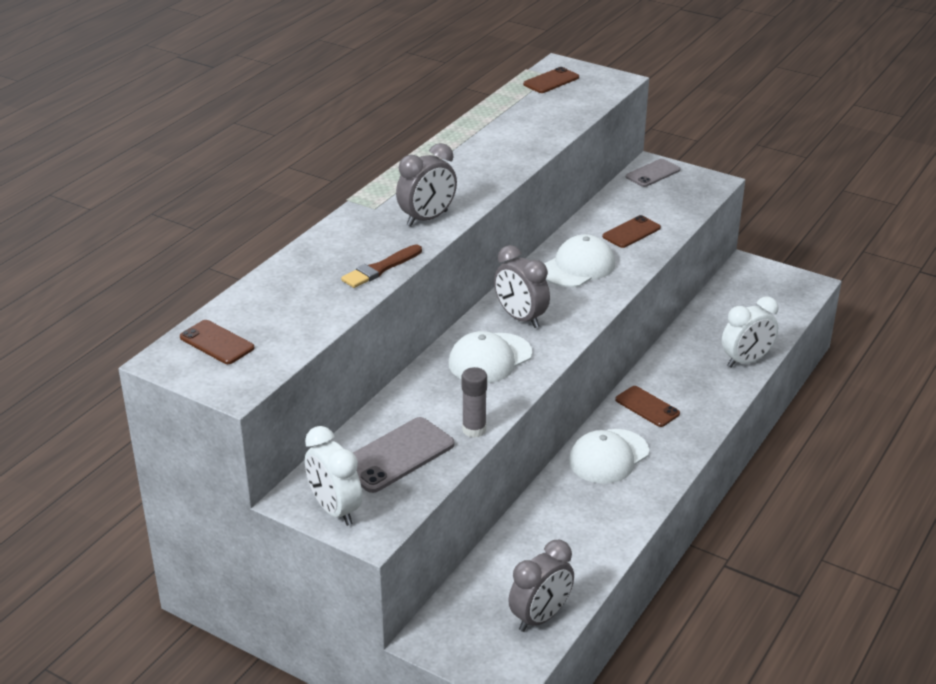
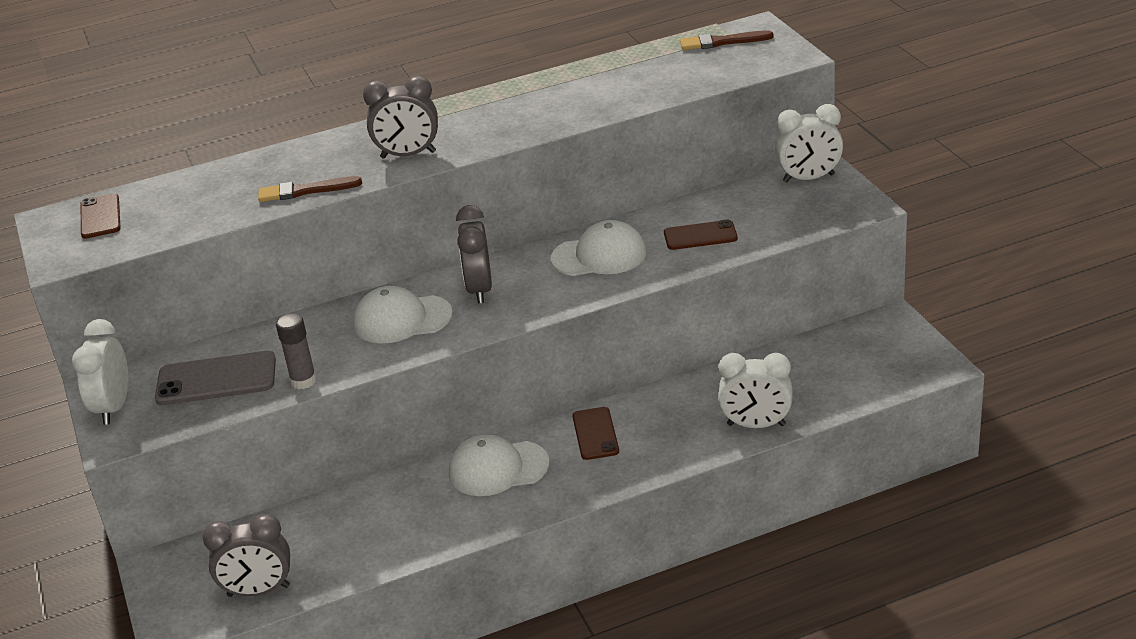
camera: 40 degrees right, 0 degrees up
(551, 81) = (722, 42): brown phone -> brown brush
(653, 173) = (808, 178): grey phone -> white clock

